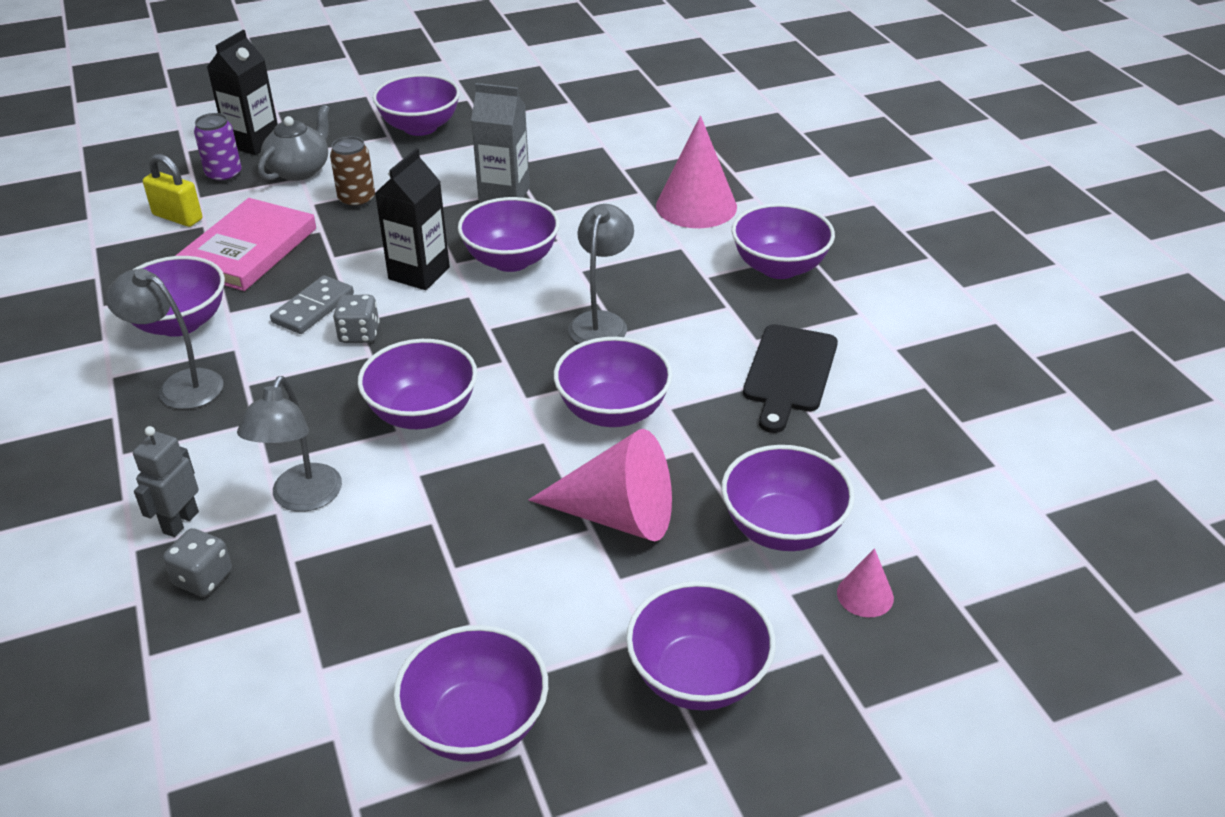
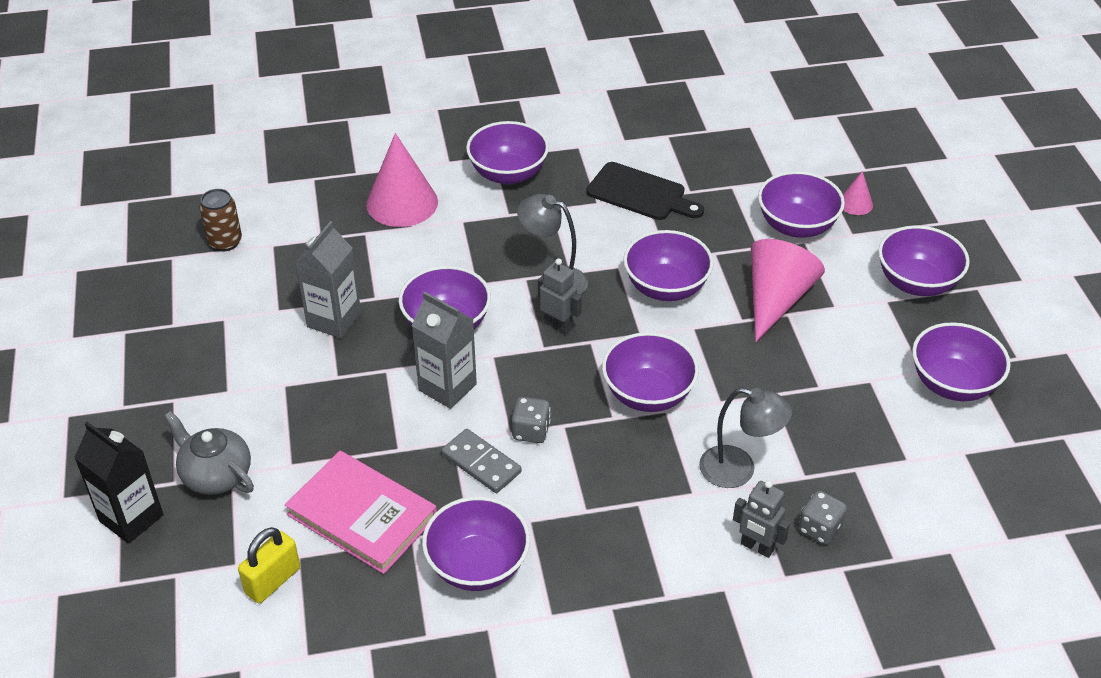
camera: 80 degrees left, 5 degrees up
(180, 385) = (577, 559): grey lamp -> none
(224, 175) = (196, 542): purple can -> none
(357, 200) = (299, 428): brown can -> brown can (225, 242)
(419, 273) = (447, 387): black carton -> grey carton
(420, 127) = (168, 373): purple bowl -> none
(525, 334) = (558, 325): none -> grey robot

